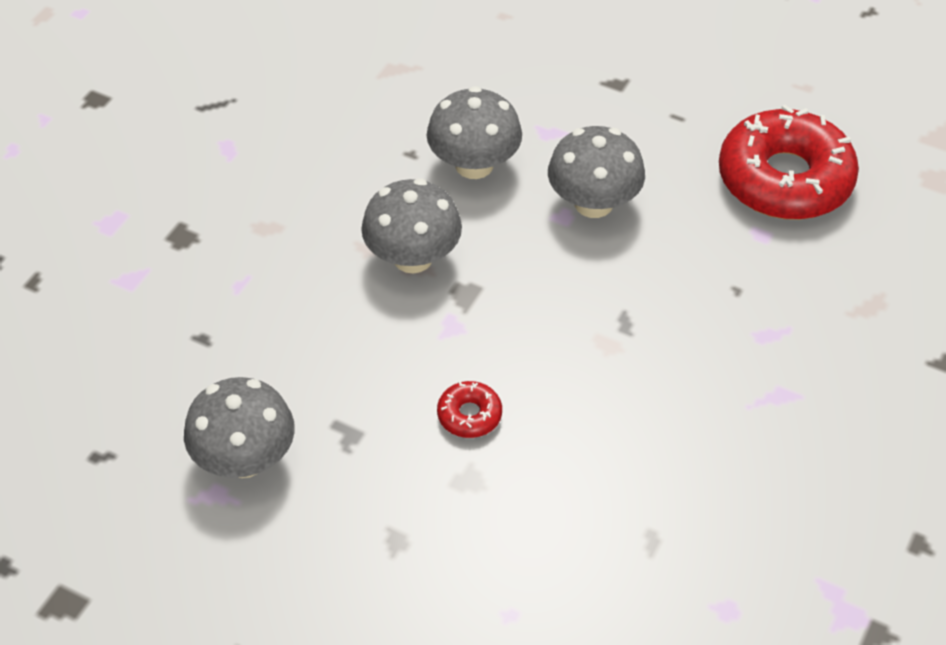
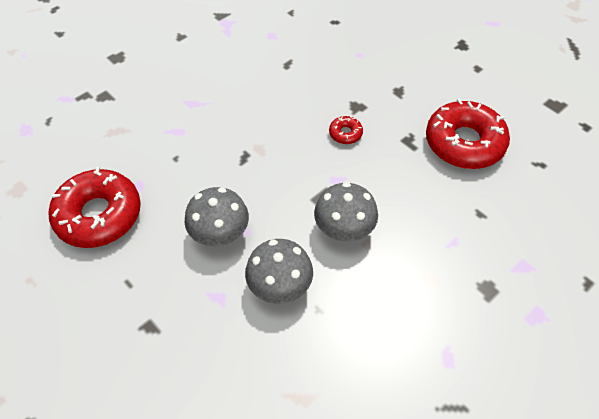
camera: 160 degrees left, 5 degrees up
(244, 459) = (464, 143): grey mushroom -> red donut

